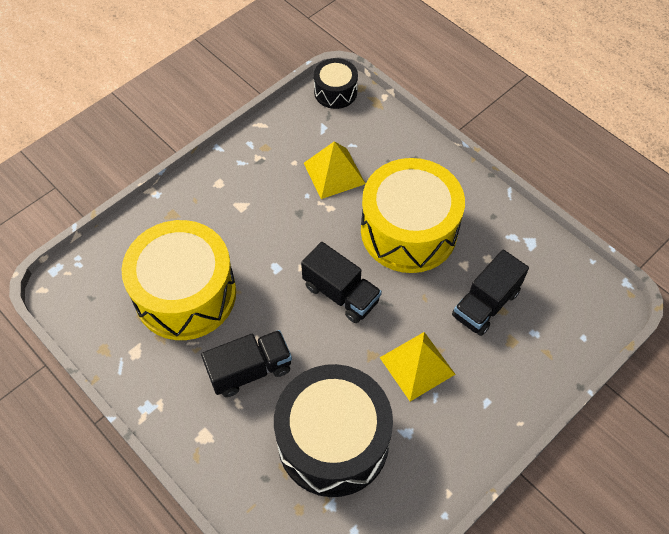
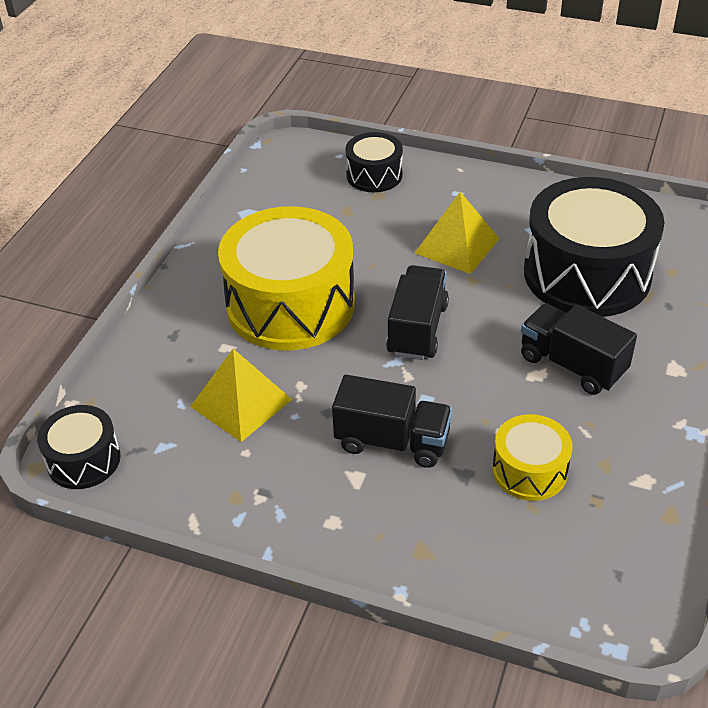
camera: 115 degrees left, 15 degrees down
(185, 294) = (529, 470): yellow drum -> yellow drum, size x0.50
(485, 304) = (348, 222): black truck -> black truck (392, 441)
(541, 351) = (374, 175): none -> black drum

